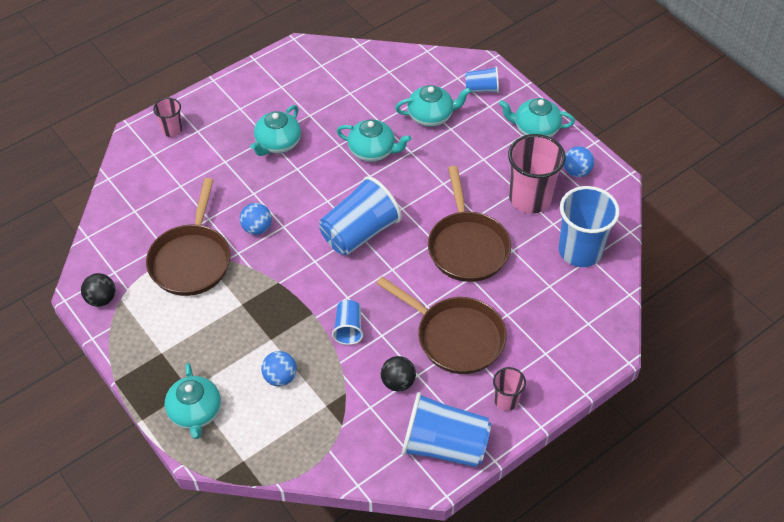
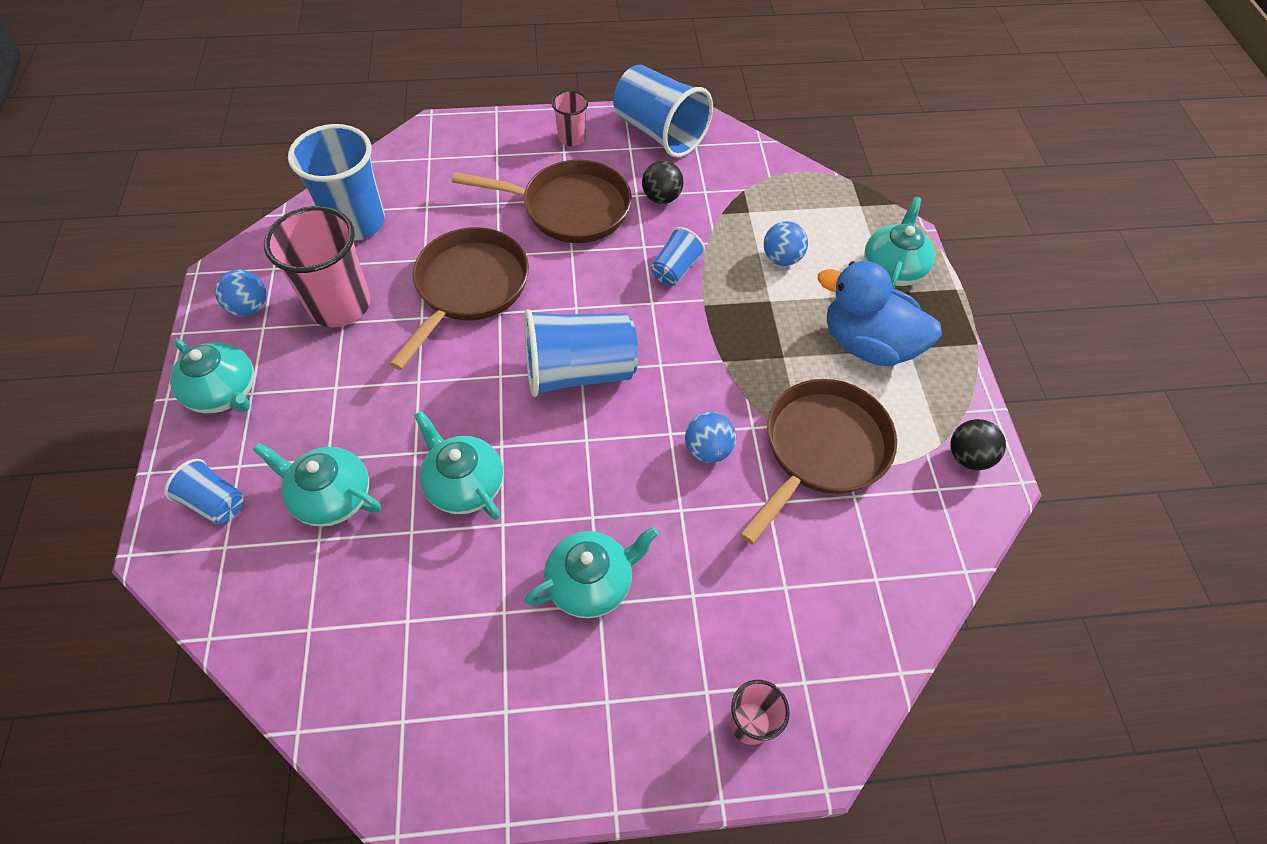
camera: 150 degrees left, 5 degrees up
(190, 341) = (867, 344): none -> blue duck
(455, 337) = (569, 208): brown pan -> brown pan turned 120 degrees clockwise

